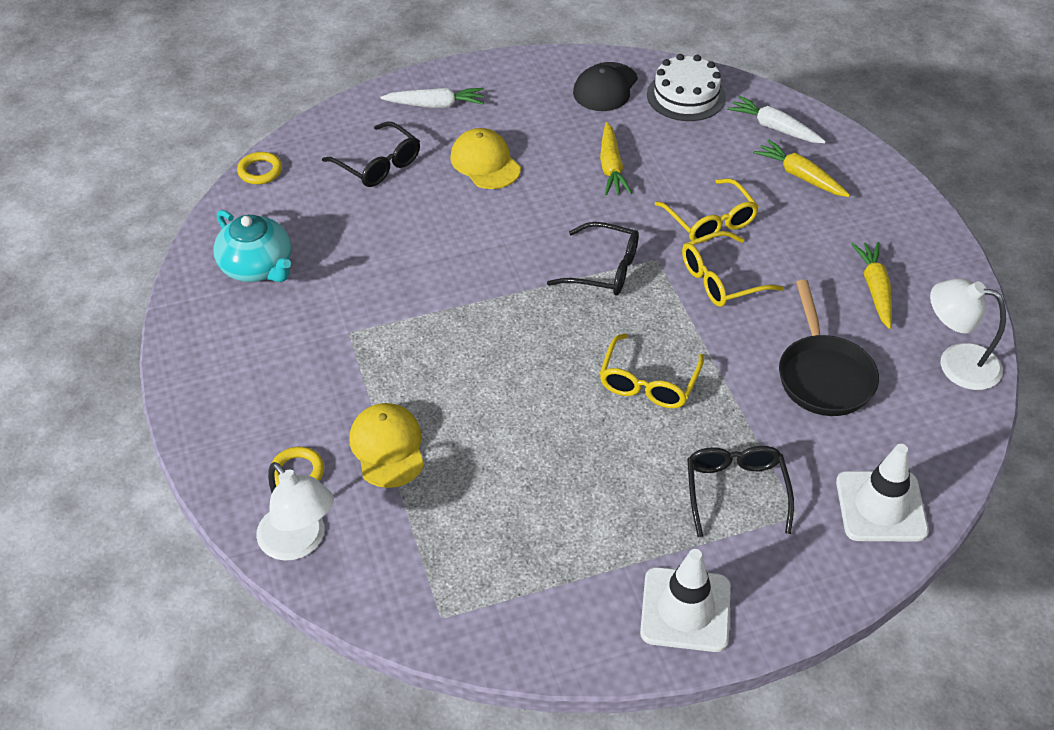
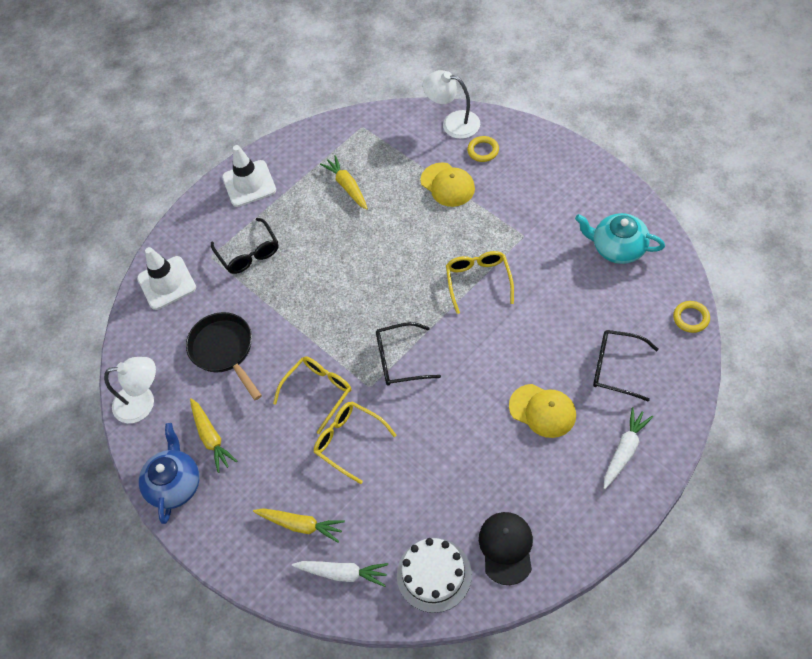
camera: 160 degrees right, 10 degrees up
(436, 105) = (625, 450): white carrot -> white carrot turned 150 degrees clockwise
(611, 167) = (448, 456): yellow carrot -> yellow carrot (347, 186)
(649, 382) = (328, 293): yellow glasses -> yellow glasses (479, 282)
(935, 264) = (175, 484): none -> blue teapot

